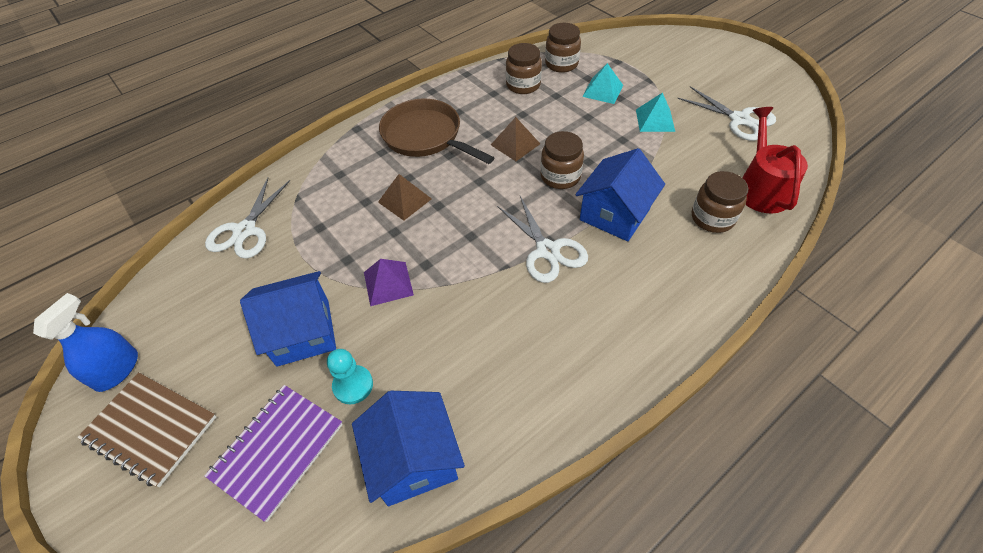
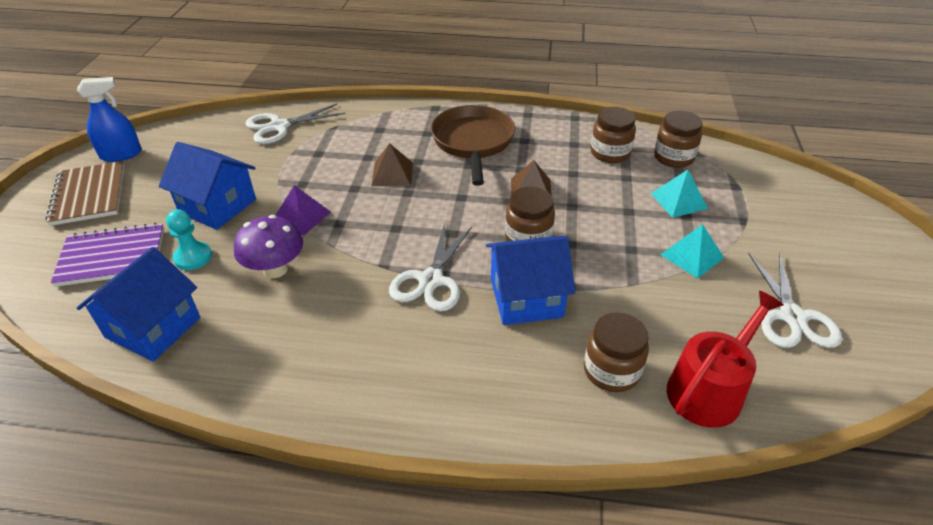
camera: 45 degrees right, 10 degrees down
(434, 335) = (275, 269): none -> purple mushroom

